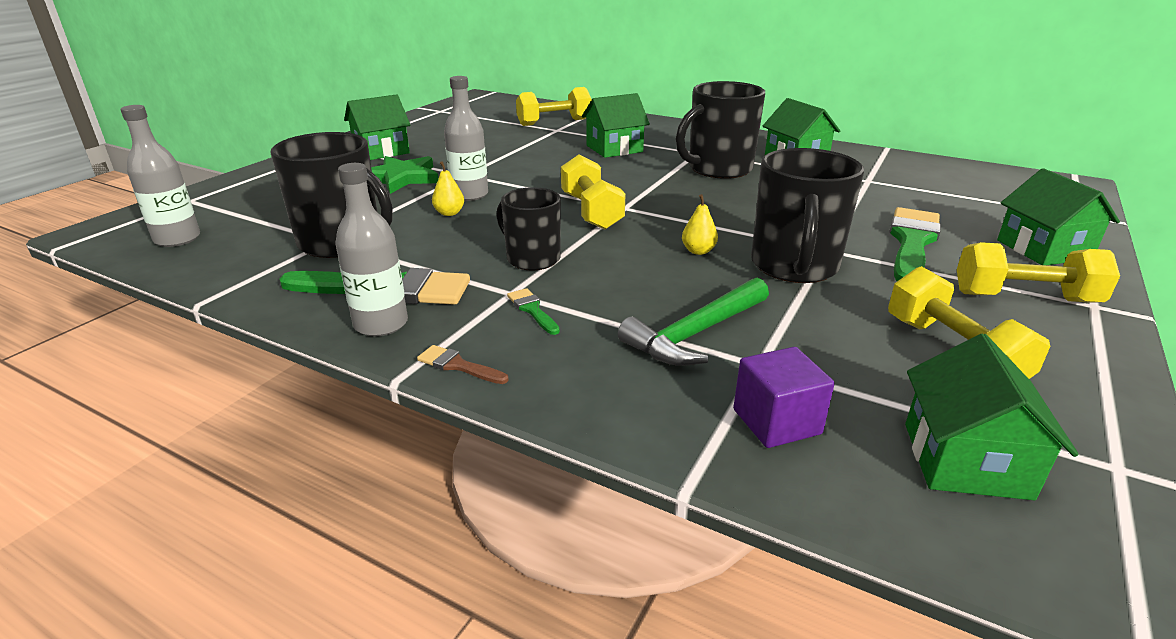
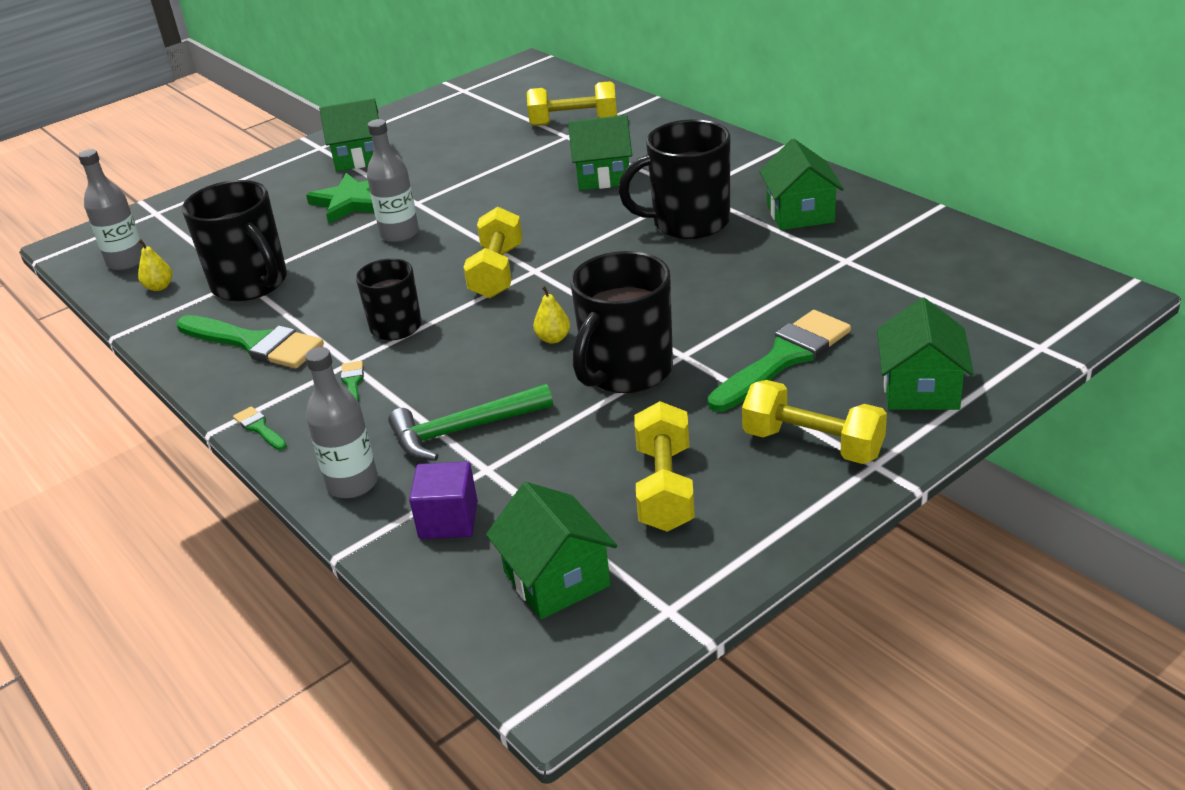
camera: 25 degrees right, 5 degrees up
(381, 324) = (229, 379): grey bottle -> grey bottle (352, 484)
(449, 213) = (364, 257): yellow pear -> yellow pear (159, 287)
(458, 365) = (259, 428): brown brush -> green brush
(965, 460) = (556, 579): green house -> green house turned 60 degrees counterclockwise

